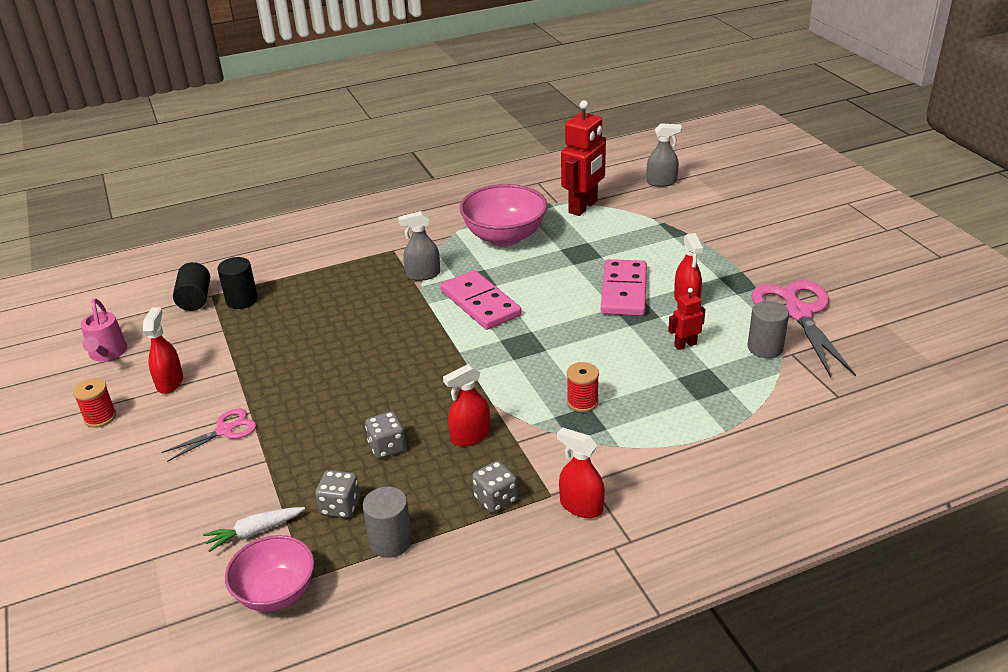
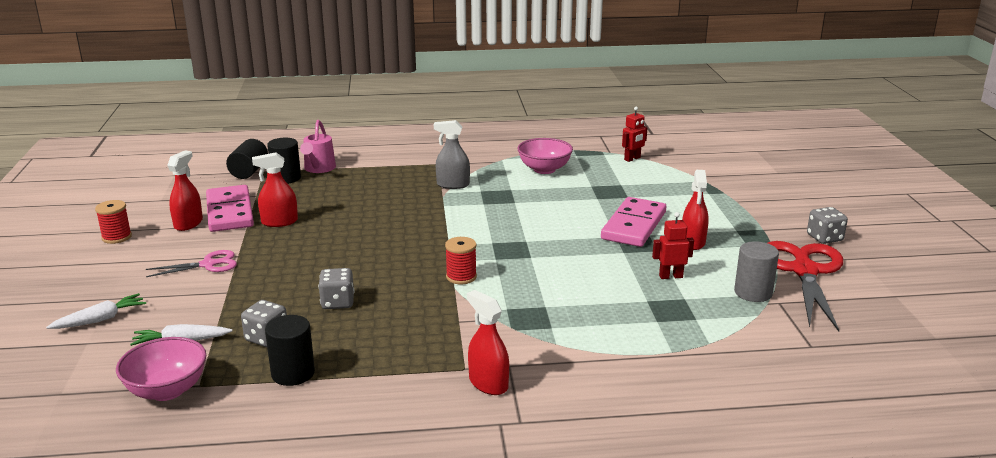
camera: 15 degrees right, 10 degrees down
(107, 354) = (153, 196): pink watering can -> pink watering can (318, 169)
(150, 526) = (100, 319): none -> white carrot
(391, 541) = (293, 373): grey cylinder -> black cylinder
(470, 436) = (418, 308): red spray bottle -> red spray bottle (279, 222)
(480, 303) = (491, 213): pink domino -> pink domino (230, 212)
(495, 499) = (410, 361): grey dice -> grey dice (824, 238)
(504, 237) = (544, 169): pink bowl -> pink bowl, size x0.66
(582, 402) = (541, 302): red spool -> red spool (461, 277)
(583, 207) = (632, 159): red robot -> red robot, size x0.49
(661, 182) = (720, 151): grey spray bottle -> none
(798, 313) = (804, 271): pink scissors -> red scissors

